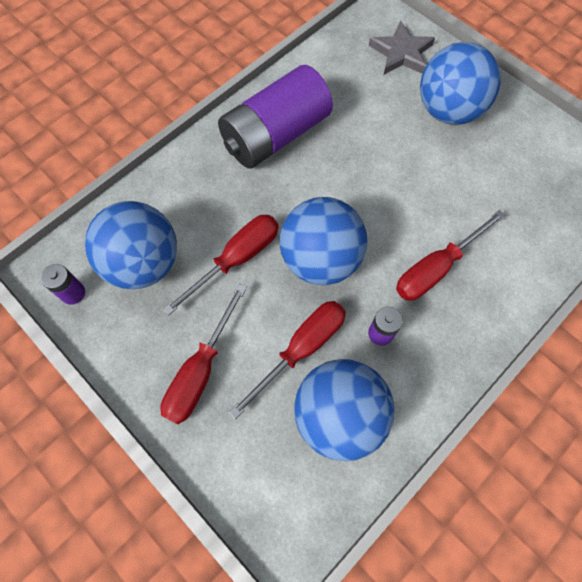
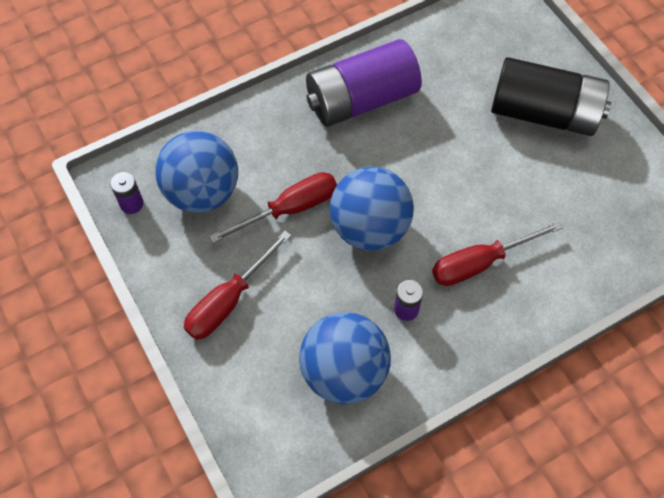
camera: 15 degrees right, 5 degrees down
(301, 349) = (326, 305): red screwdriver -> none
(401, 53) = (514, 44): grey star -> none
(448, 111) = (544, 113): blue ball -> black battery

